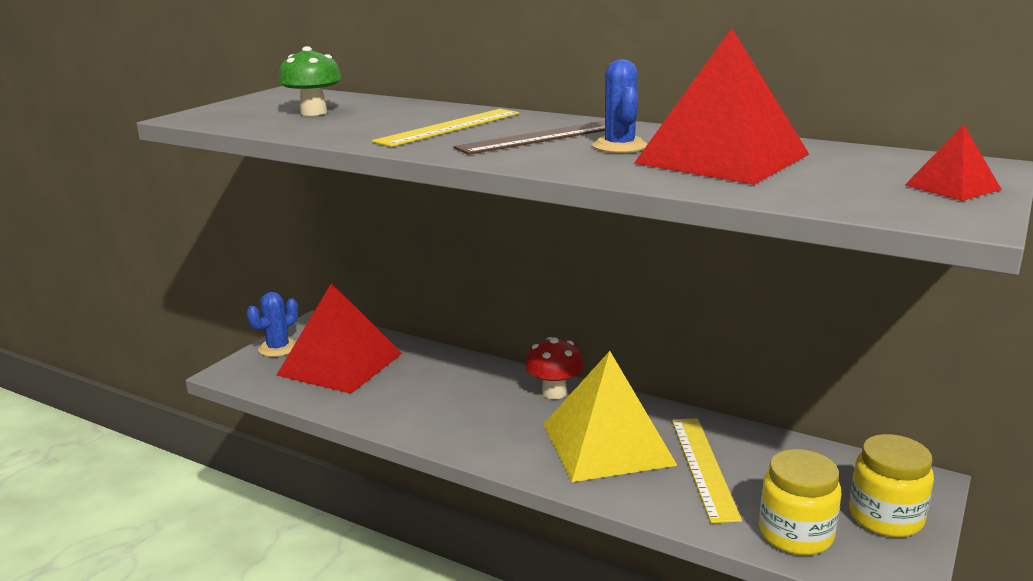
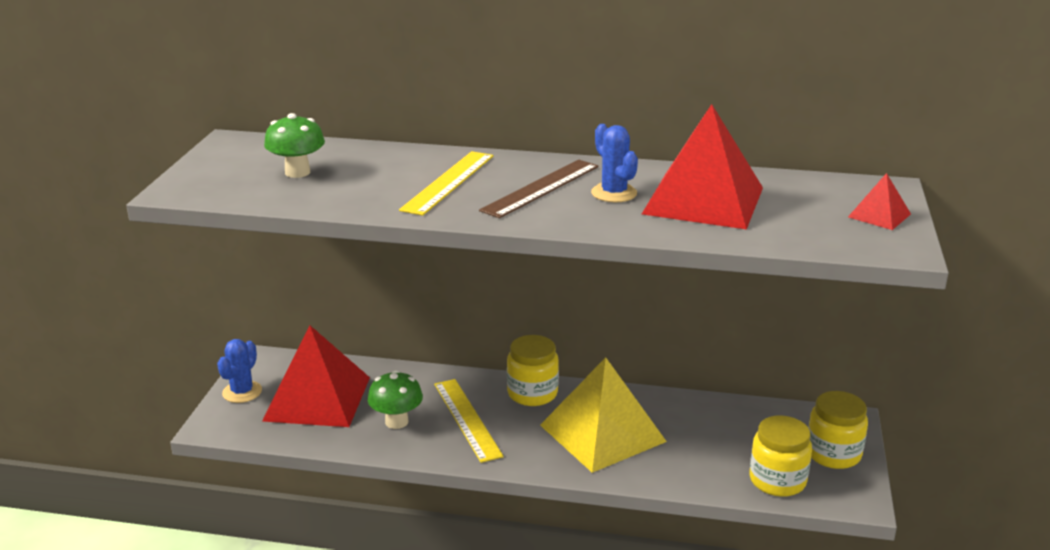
camera: 20 degrees left, 5 degrees up
(399, 396) = (396, 422): none -> green mushroom
(554, 392) = (532, 393): red mushroom -> yellow jar
(703, 467) = (686, 439): yellow ruler -> yellow ruler (467, 419)

